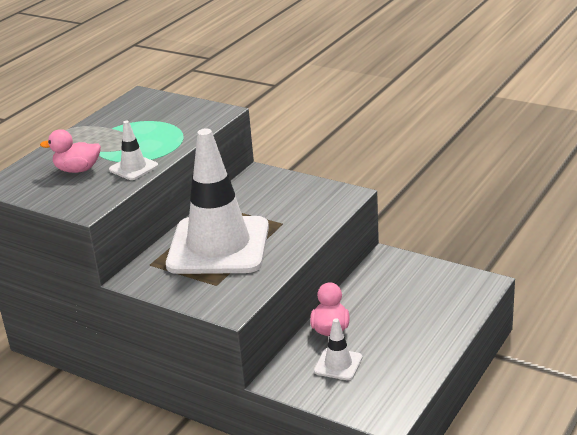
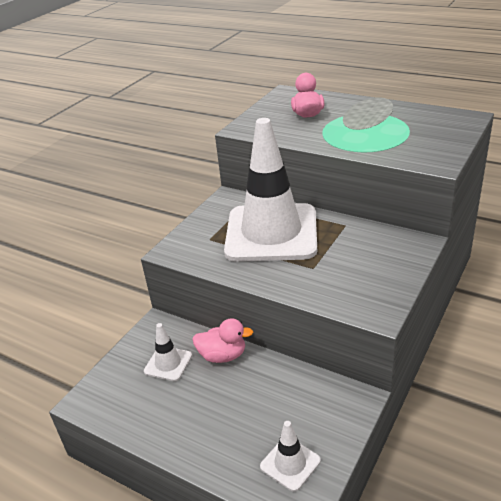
camera: 90 degrees right, 5 degrees up
(133, 168) = (309, 136): white traffic cone -> white traffic cone (290, 463)

